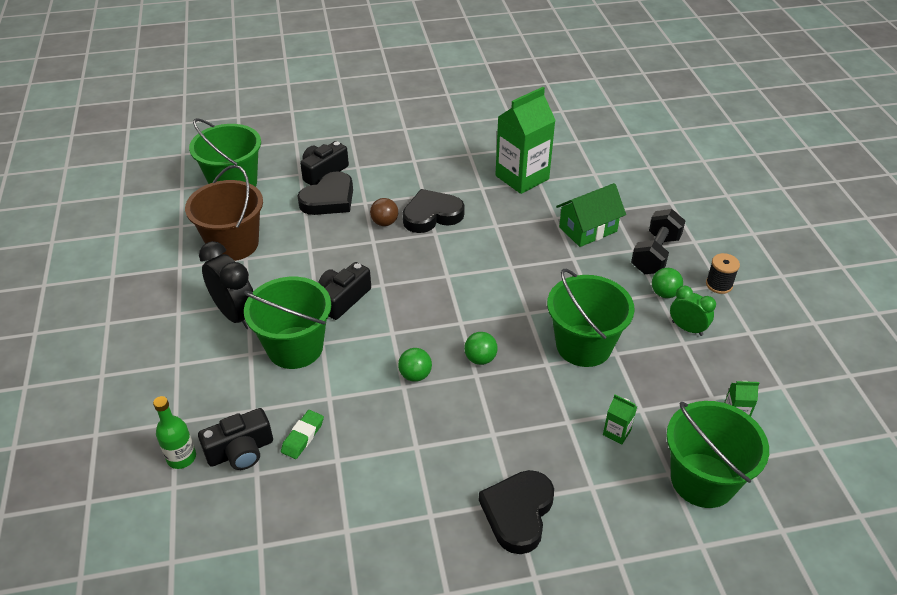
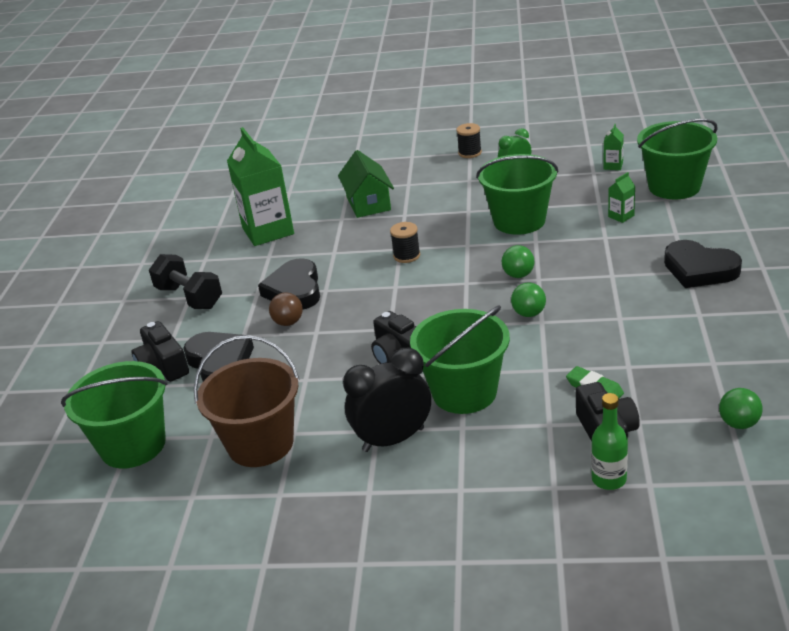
camera: 70 degrees left, 10 degrees down
(499, 273) = (406, 256): none -> black spool
(655, 255) = (420, 175): black dumbbell -> black dumbbell (189, 297)
(664, 293) = (470, 177): green ball -> green ball (738, 423)

